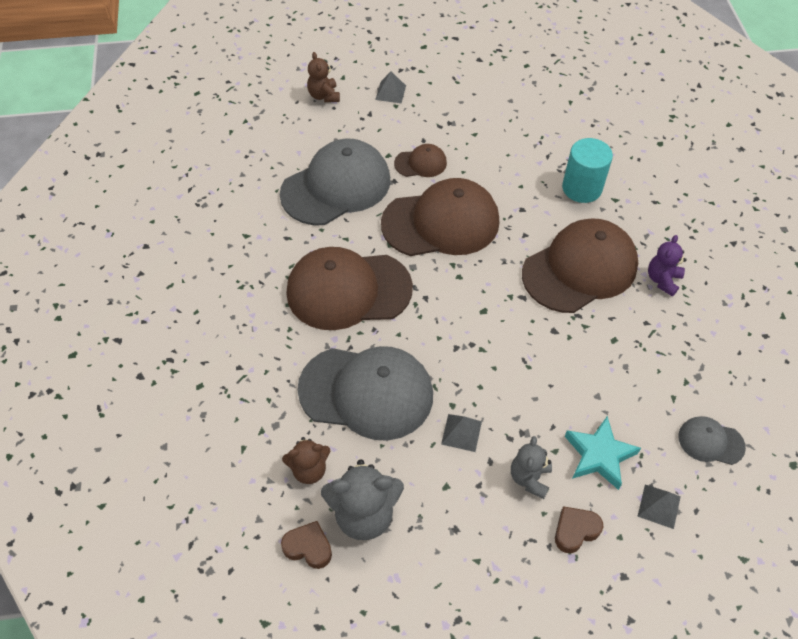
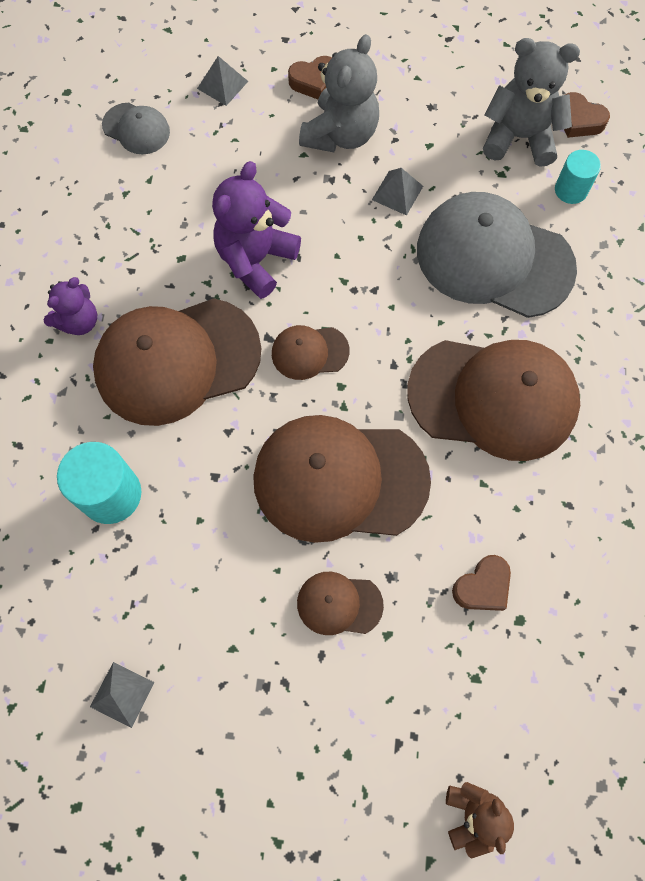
camera: 165 degrees left, 15 degrees up
(309, 470) = (570, 190): brown teddy bear -> turquoise cylinder
(336, 186) = (482, 586): grey cap -> brown heart
(390, 92) = (348, 793): grey pyramid -> grey pyramid (122, 694)
(489, 293) = (309, 352): none -> brown cap
(529, 478) = (340, 134): grey teddy bear -> grey teddy bear, size x1.63
(556, 350) = (256, 260): none -> purple teddy bear
(599, 455) = (259, 140): turquoise star -> none

